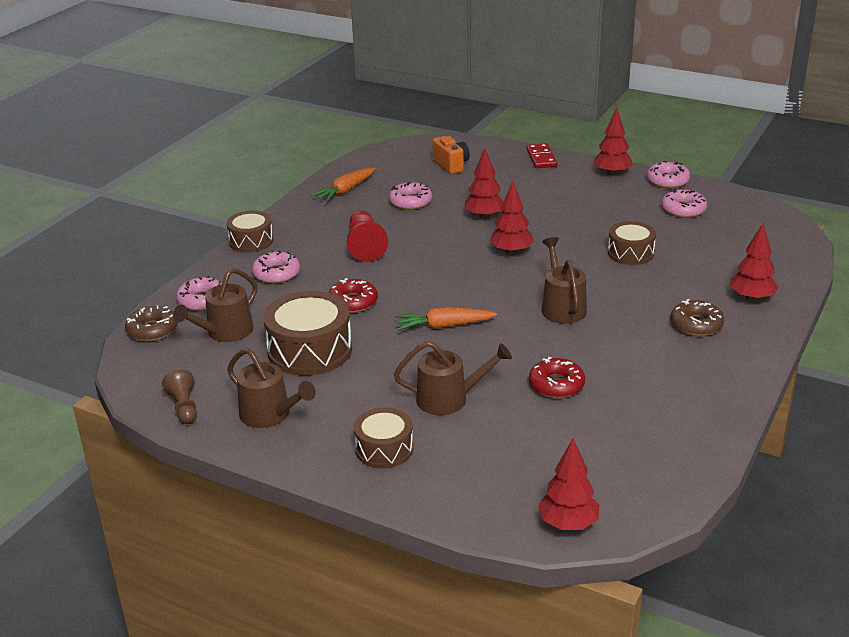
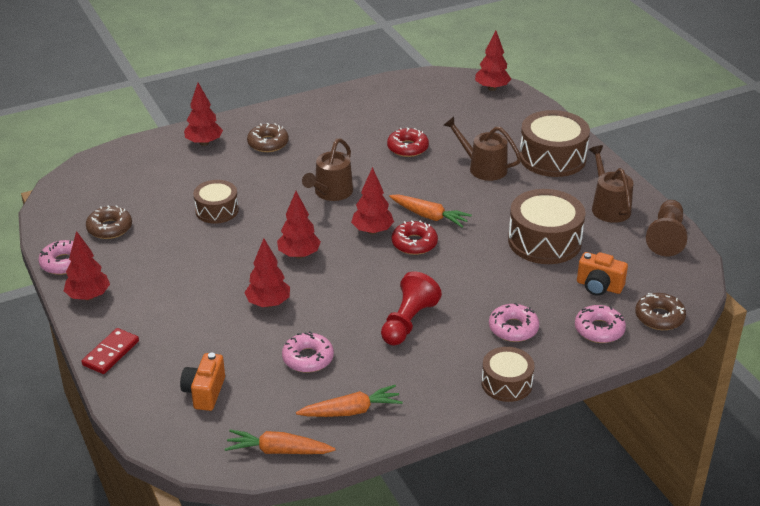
camera: 145 degrees left, 5 degrees up
(184, 407) = (666, 237): brown pawn -> brown pawn, size x1.52
(225, 332) = (599, 286): brown watering can -> orange camera
(353, 302) = (475, 267): red donut -> red donut (414, 243)
(367, 161) = (278, 451): none -> orange carrot
(384, 449) = (552, 157): brown drum -> brown drum, size x1.65
(478, 292) = (372, 231): none -> red tree
(683, 209) = (109, 228): pink donut -> brown donut

